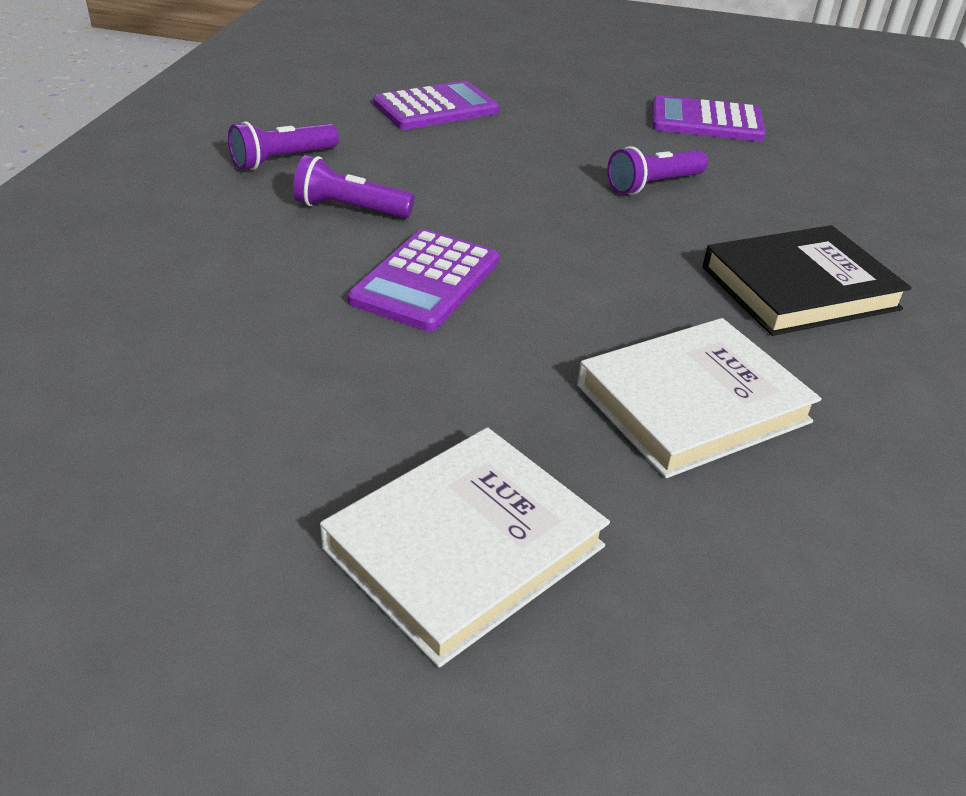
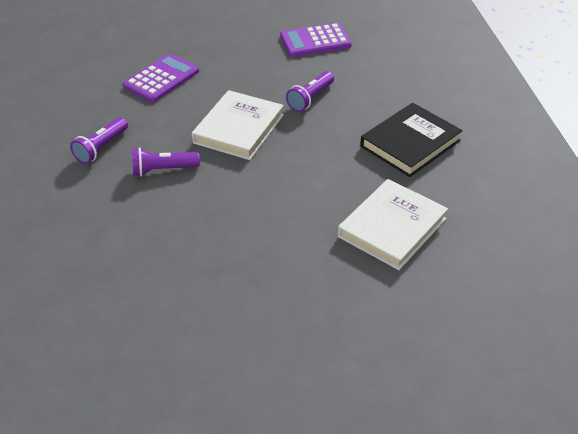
camera: 20 degrees left, 5 degrees up
(425, 281) = (232, 202): purple calculator -> none
(464, 547) = (334, 334): white book -> white book (238, 129)

